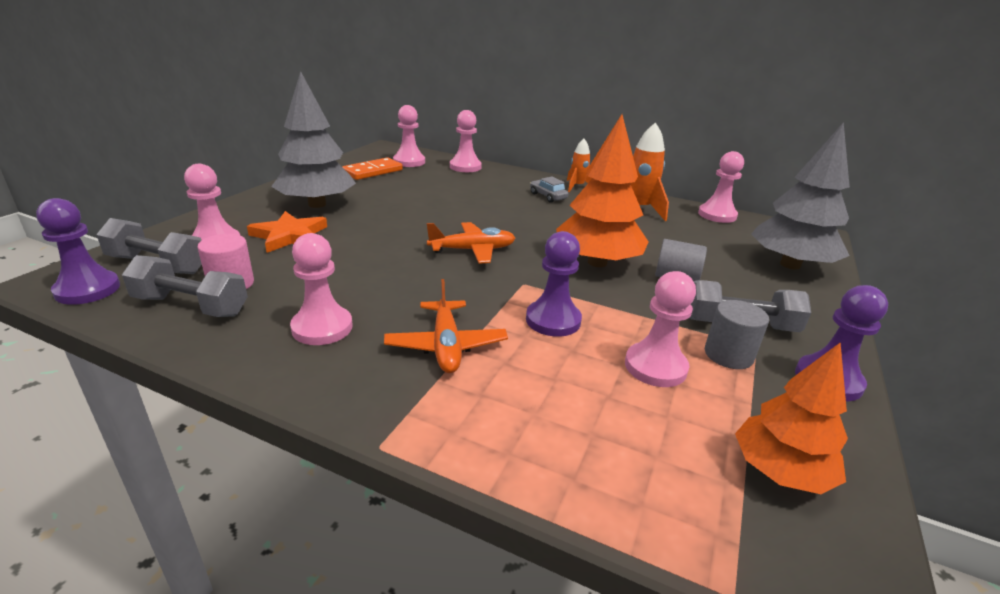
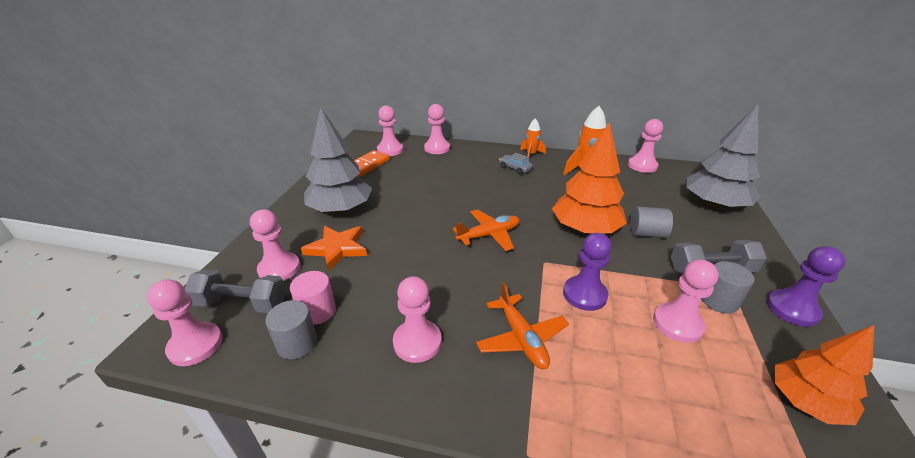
camera: 10 degrees left, 5 degrees up
(87, 290) = (195, 345): purple pawn -> pink pawn
(191, 306) = (297, 343): grey dumbbell -> grey cylinder

